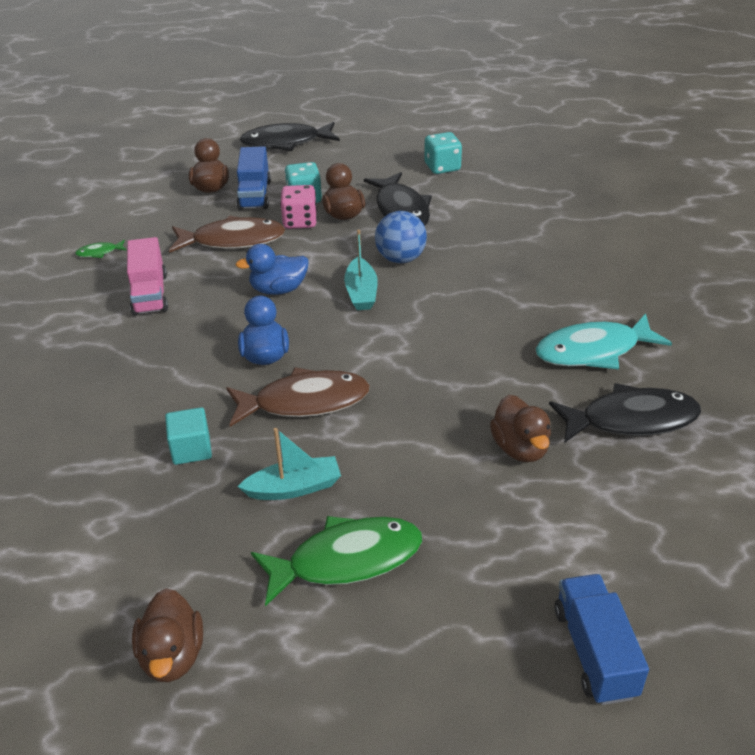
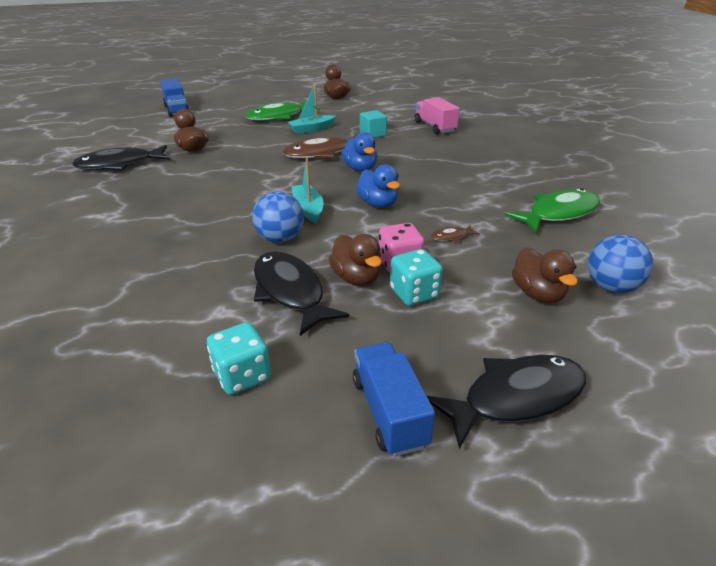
camera: 165 degrees right, 5 degrees down
(99, 252) = (558, 213): green fish -> green fish, size x2.34
(150, 186) = (611, 287): none -> blue ball
(150, 294) = (476, 190): pink truck -> pink truck (434, 127)
(233, 240) = (451, 237): brown fish -> brown fish, size x0.43
(254, 195) = (476, 290): blue truck -> blue truck (389, 412)
(278, 289) = (378, 204): blue duck -> blue duck turned 90 degrees clockwise
(593, 351) = (125, 193): turquoise fish -> none

